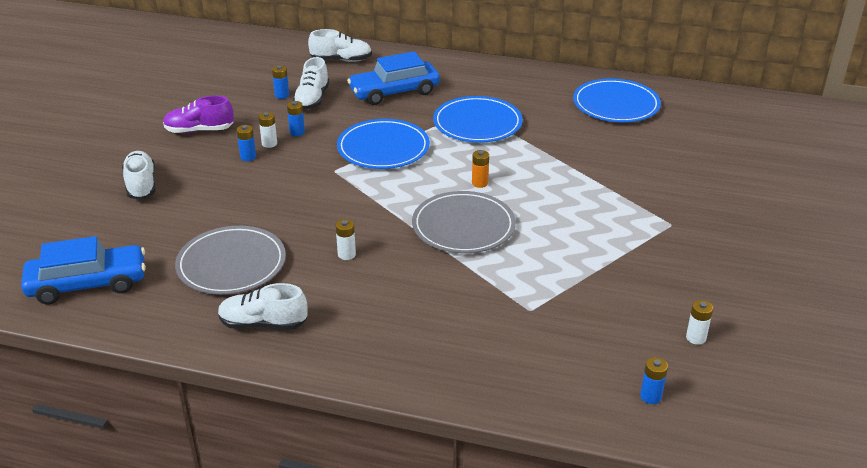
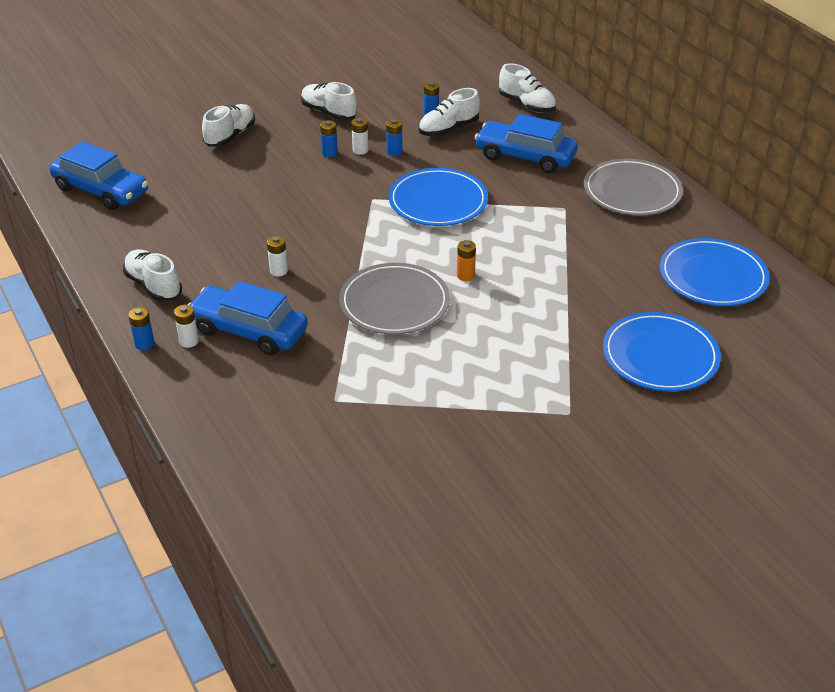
camera: 45 degrees right, 5 degrees up
(199, 130) = (328, 112): purple shoe -> white shoe
(231, 264) = (198, 230): grey plate -> grey plate (632, 191)
(394, 306) = (249, 330): none -> blue car
(477, 123) = (550, 223): blue plate -> blue plate (660, 356)
(650, 396) = (310, 527): blue battery -> blue battery (144, 344)
(696, 338) = (422, 514): white battery -> white battery (189, 341)

